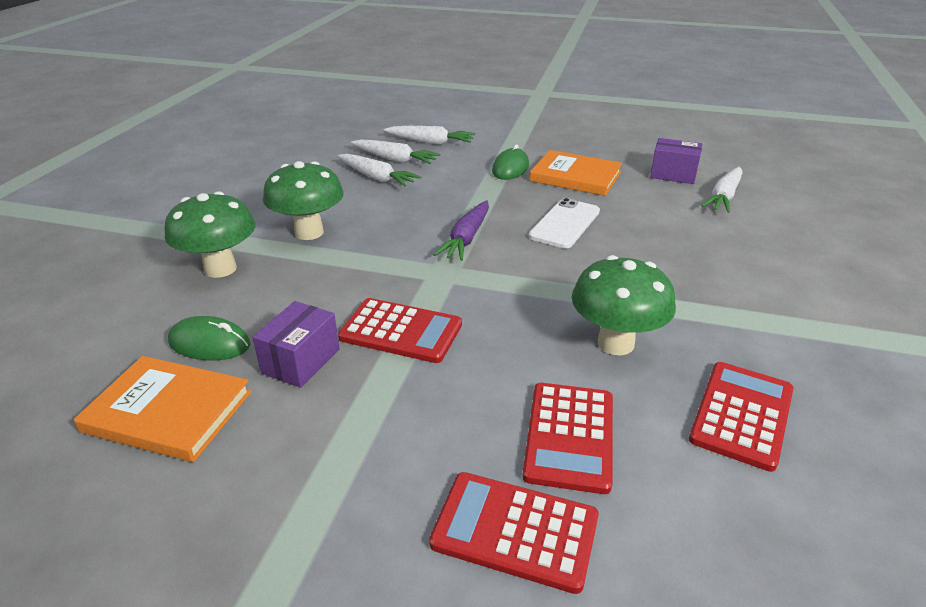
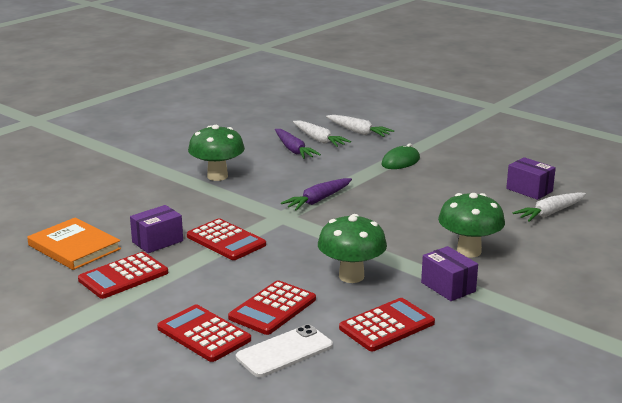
camera: 25 degrees right, 10 degrees down
(209, 343) = (115, 222): green mouse -> none
(220, 269) = (148, 186): green mushroom -> green mushroom (469, 251)
(292, 448) = (123, 276): none -> red calculator
(377, 177) = (294, 150): white carrot -> purple carrot
(565, 224) = (399, 205): white phone -> white phone (284, 352)
(575, 176) = (445, 176): orange book -> none
(740, 325) = (448, 287): none -> purple box

